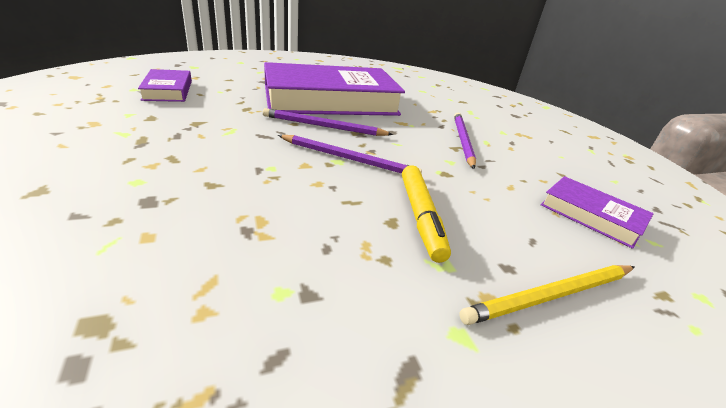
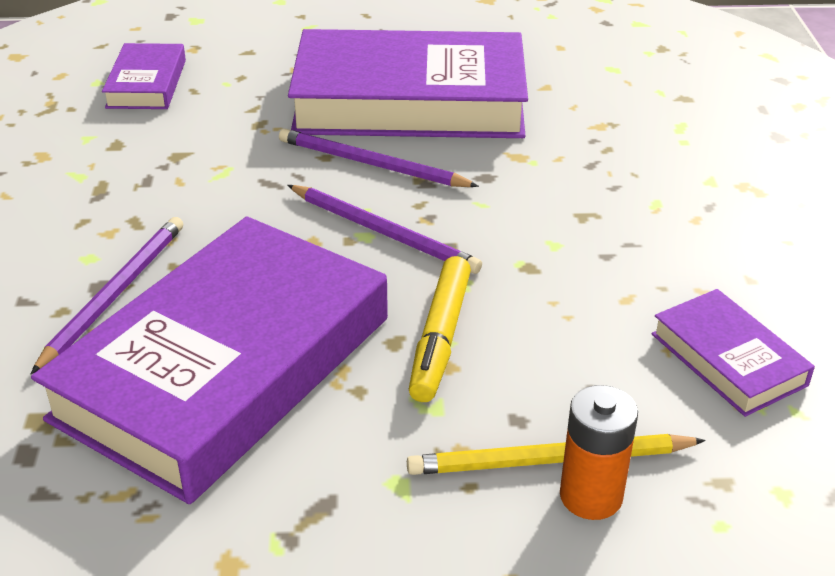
camera: 20 degrees right, 5 degrees up
(271, 252) = (224, 367): none -> purple book
(462, 140) = (609, 200): purple pencil -> purple pencil (115, 294)
(600, 320) = (591, 496): none -> orange battery

